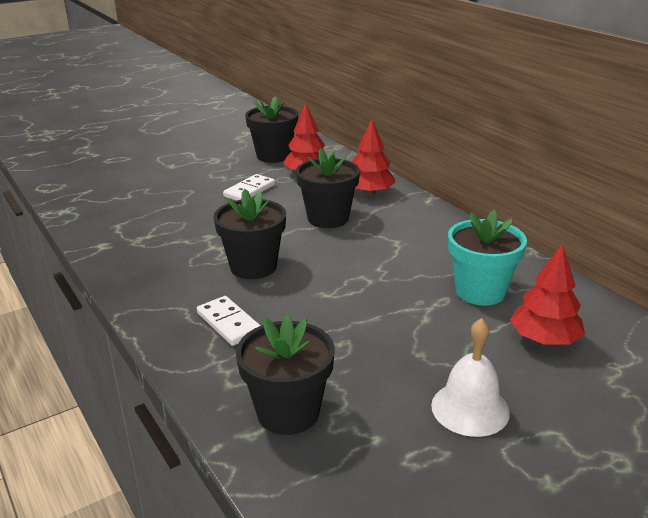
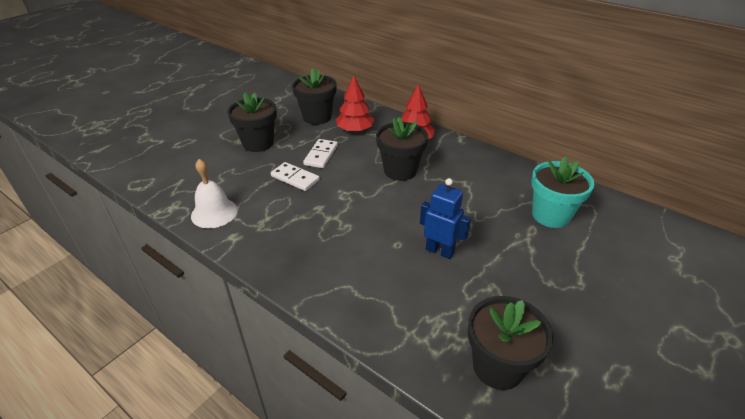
camera: 20 degrees left, 10 degrees up
(229, 323) = (394, 292): white domino -> white domino (295, 178)
(253, 267) = (375, 230): black flower pot -> black flower pot (258, 143)
(311, 298) = (440, 251): none -> blue robot
(470, 408) = (615, 323): white bell -> white bell (214, 212)
(544, 339) = (619, 247): red tree -> none

